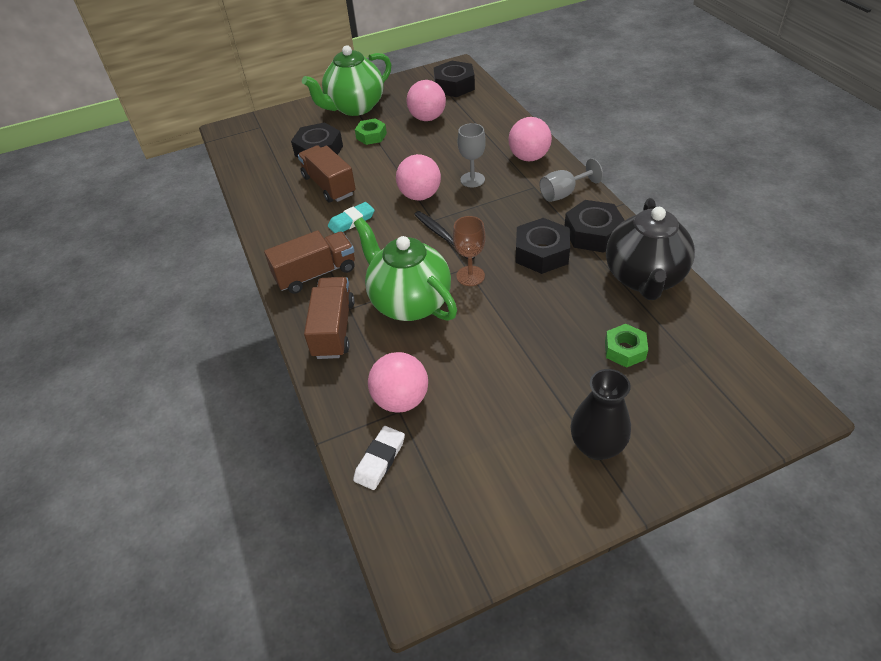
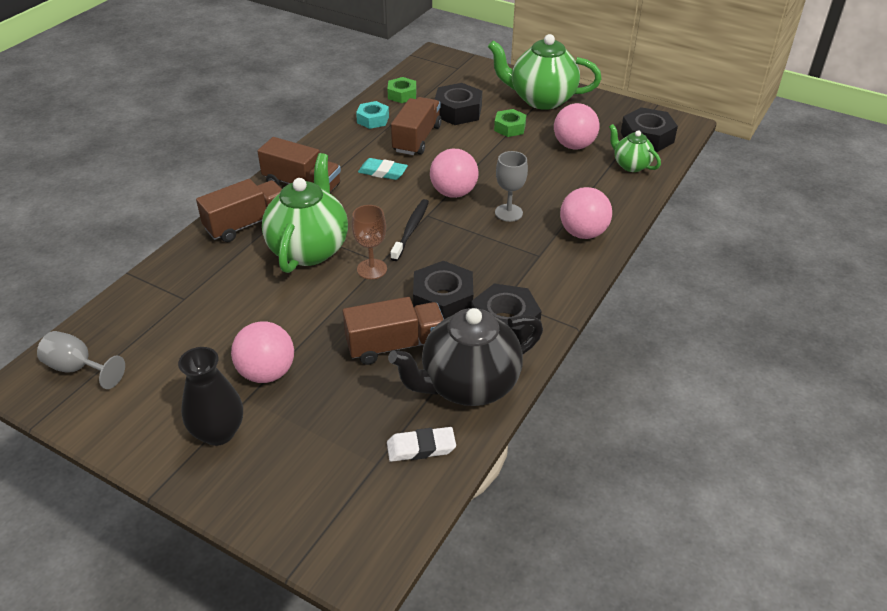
camera: 50 degrees right, 5 degrees down
(272, 198) = (373, 120): none -> turquoise nut
(380, 460) = (128, 311): white eraser -> white eraser (421, 447)
(401, 399) = (196, 294): pink ball -> pink ball (267, 372)
(477, 105) = (631, 165): none -> green teapot
(563, 193) = (548, 279): grey goblet -> grey goblet (78, 368)
(572, 298) = (395, 345): none -> brown truck
(625, 350) = (352, 408): green nut -> green nut (402, 95)

